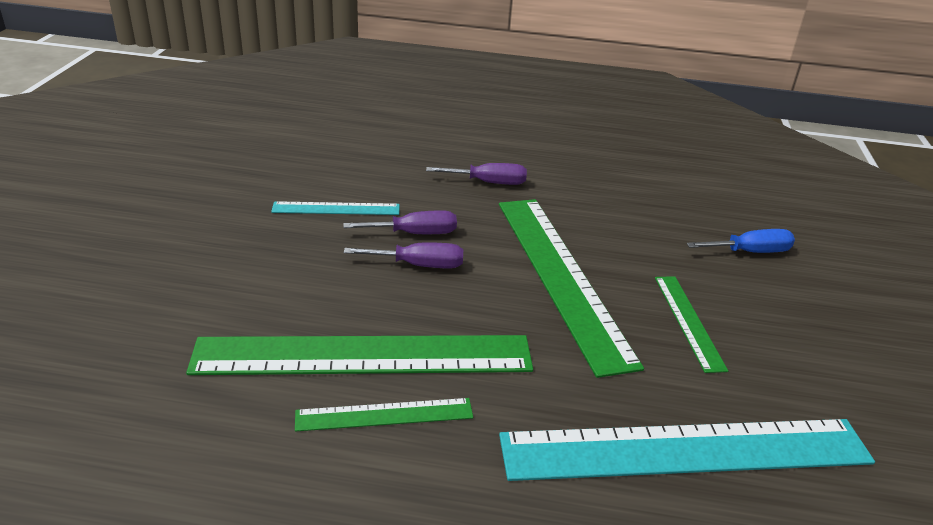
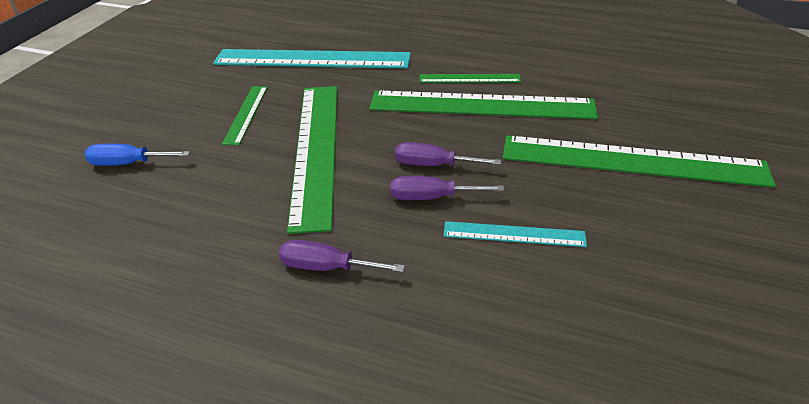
camera: 165 degrees left, 5 degrees up
(185, 281) = (632, 161): none -> green ruler

